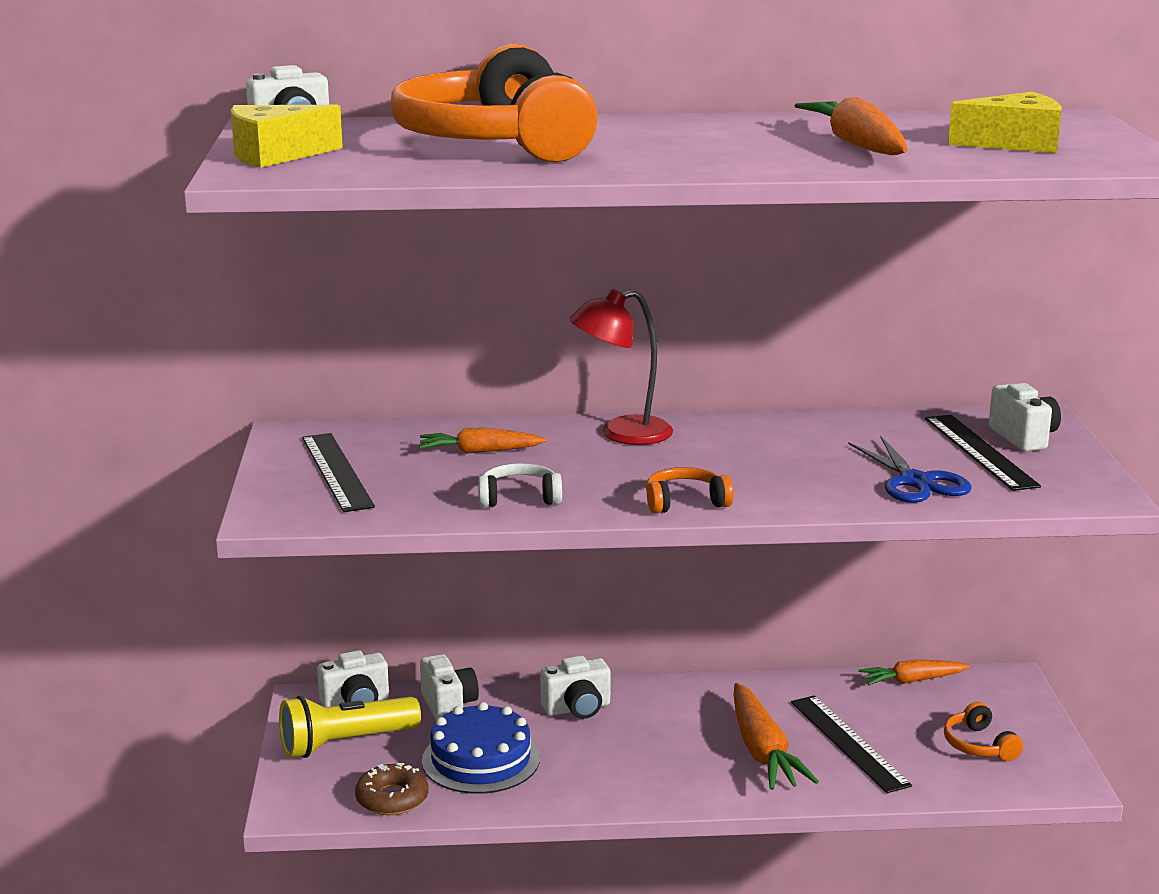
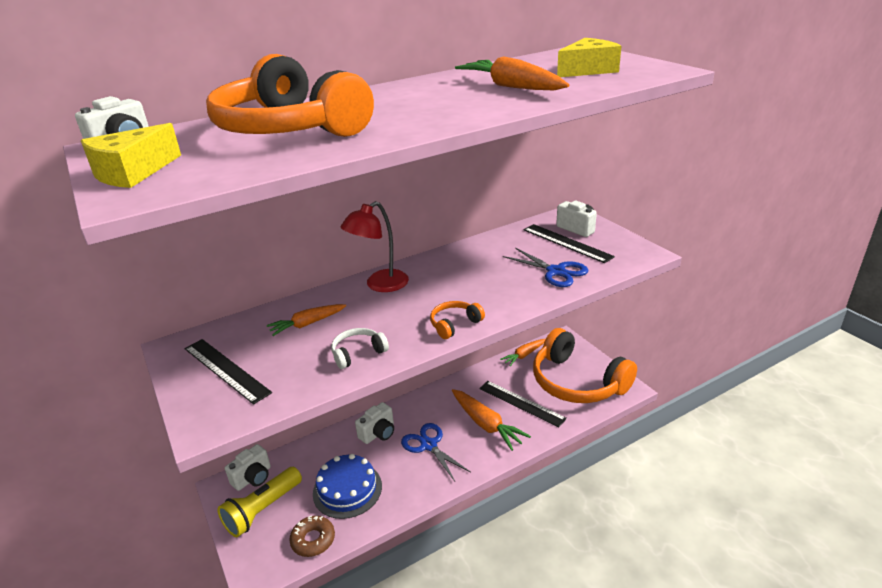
camera: 25 degrees left, 10 degrees up
(448, 706) = (308, 459): white camera -> none
(646, 747) = (429, 445): none -> blue scissors
(979, 745) = (577, 382): orange headphones -> orange headphones, size x2.50

